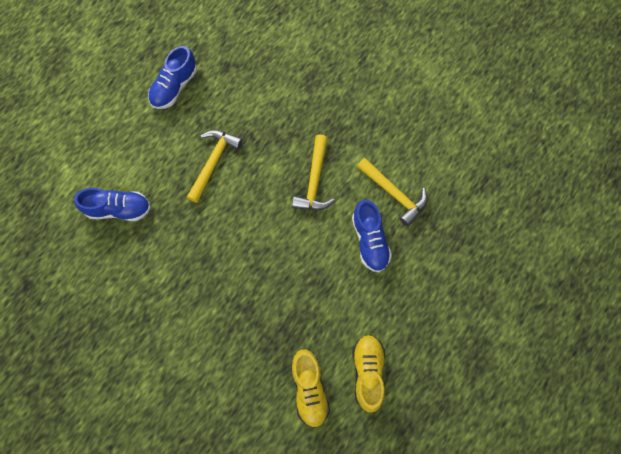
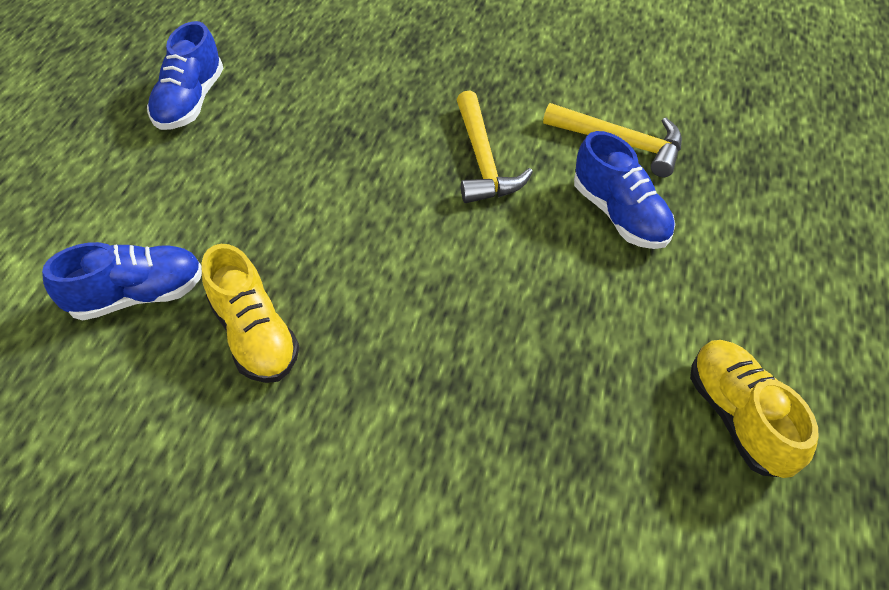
camera: 20 degrees left, 20 degrees down
(213, 162) = (296, 180): yellow hammer -> none
(309, 389) = (647, 487): yellow shoe -> yellow shoe (255, 334)

